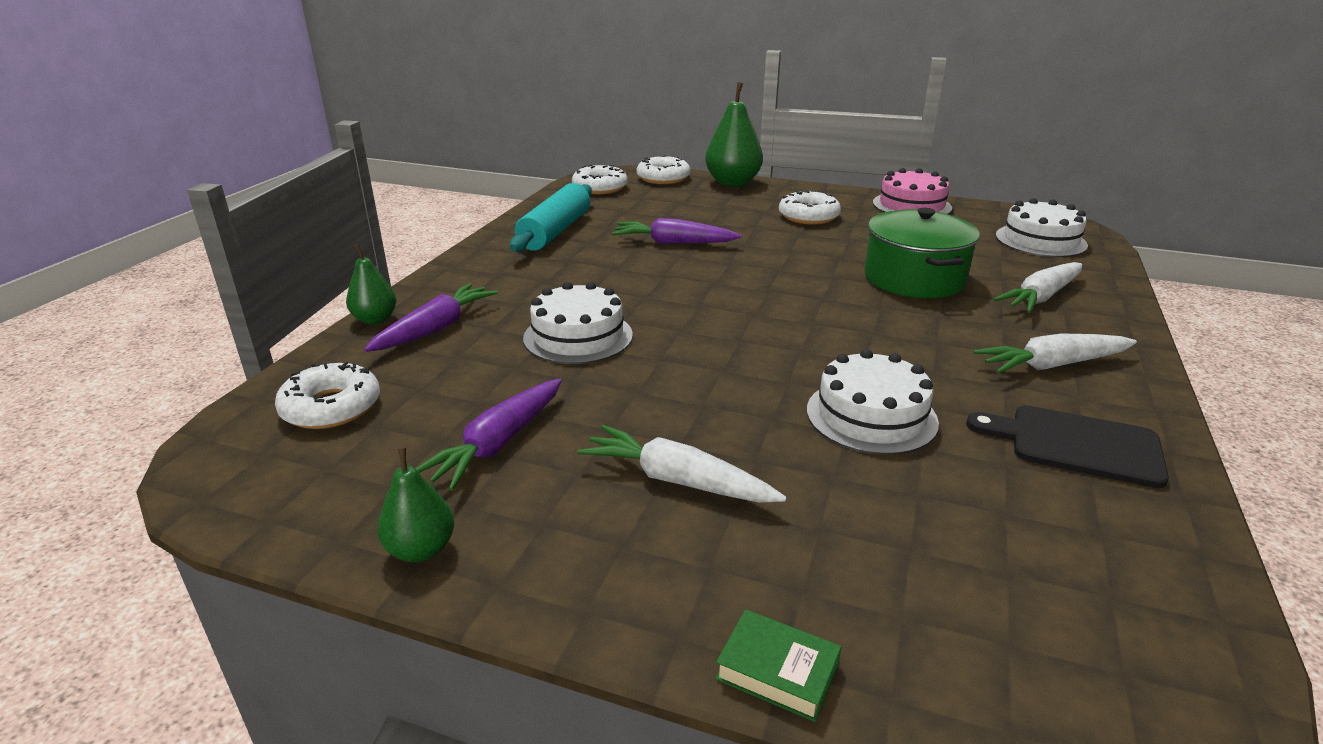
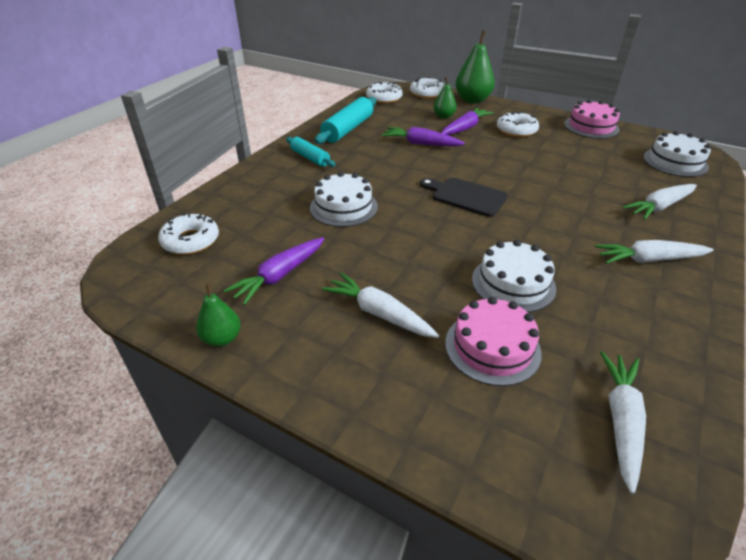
camera: 10 degrees right, 10 degrees up
(375, 319) = (226, 183): green pear -> green pear (444, 116)
(435, 328) = (260, 193): purple carrot -> purple carrot (465, 128)
(505, 273) = (310, 158): none -> turquoise rolling pin
(777, 671) = (404, 444): green book -> none
(870, 508) = (492, 347): none -> pink cake
(914, 278) = (574, 184): green pot -> none
(1076, 444) = (644, 320): black cutting board -> black cutting board (466, 196)
(1096, 587) = (621, 421): none -> white carrot

